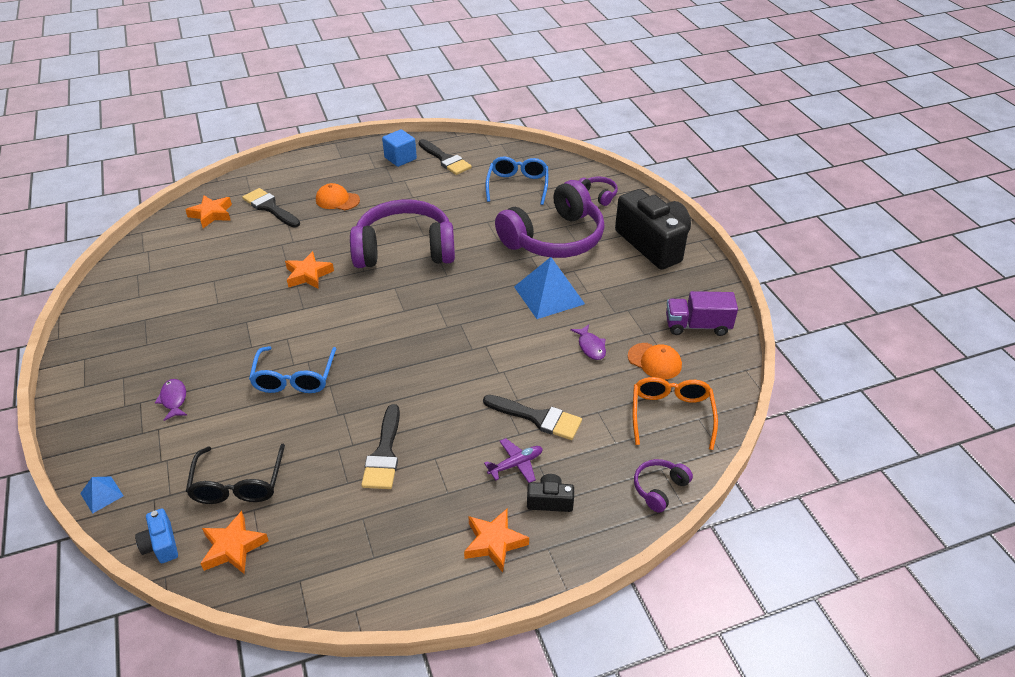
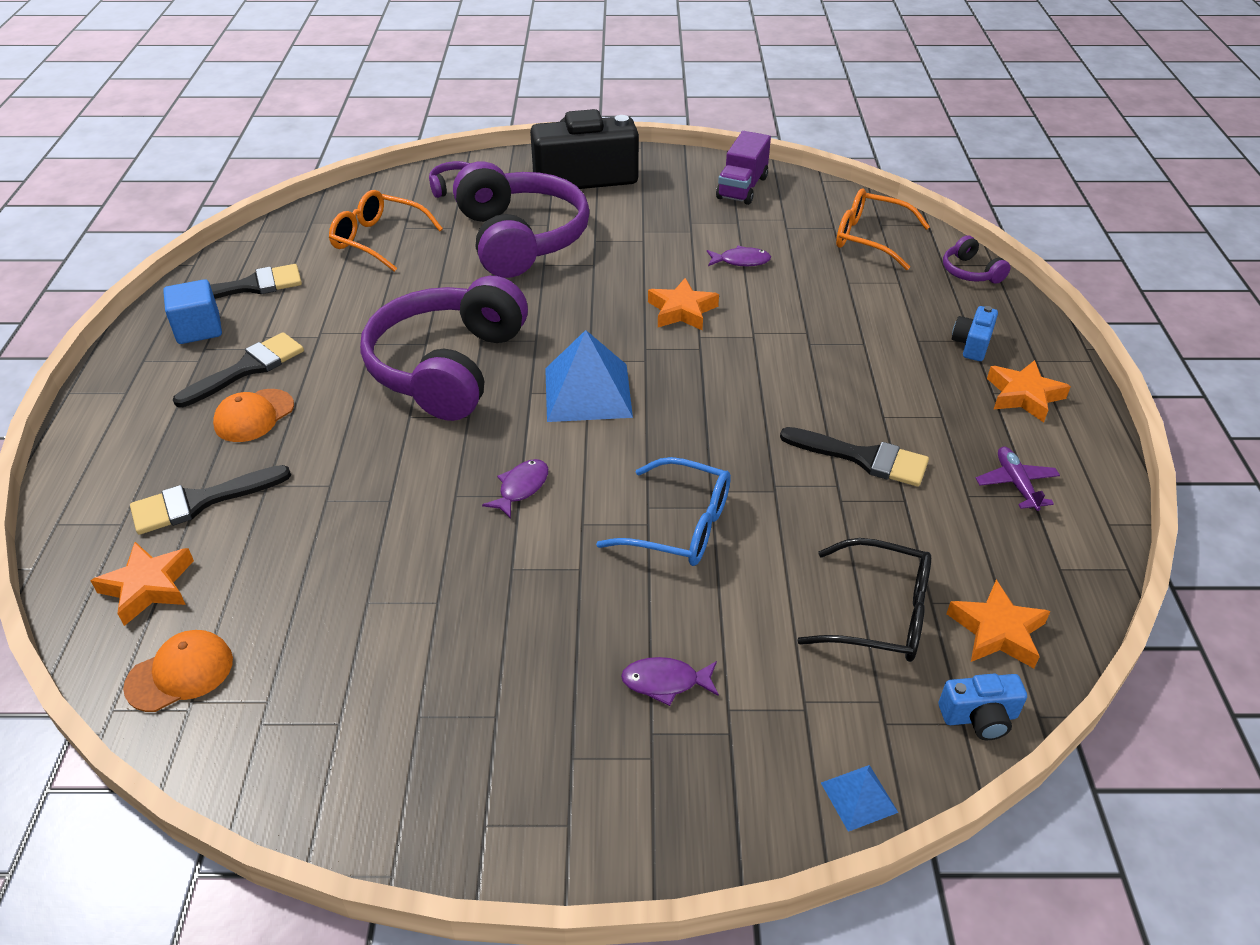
camera: 70 degrees left, 0 degrees up
(308, 274) = (436, 478): orange star -> orange star (682, 311)
(309, 307) = (521, 488): none -> purple fish
(516, 464) = (911, 356): purple plane -> purple plane (1016, 484)
(517, 185) = (378, 240): blue glasses -> orange glasses
(538, 418) = (843, 324): black brush -> black brush (248, 368)
(549, 295) = (631, 268): blue pyramid -> blue pyramid (588, 392)
(550, 501) = (972, 344): black camera -> blue camera
(654, 361) = (785, 227): orange cap -> orange cap (180, 673)

